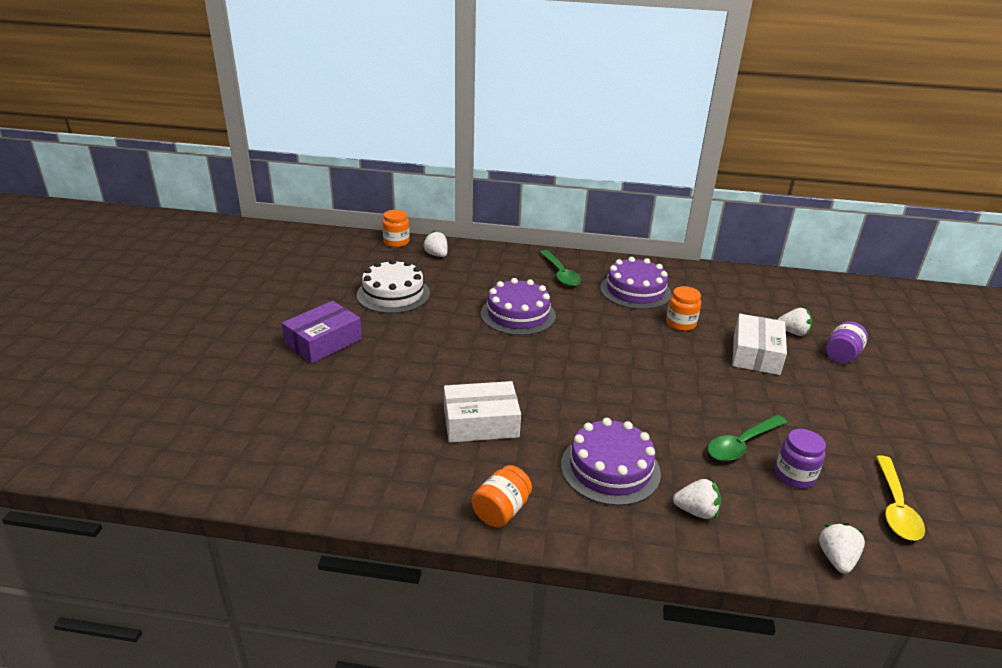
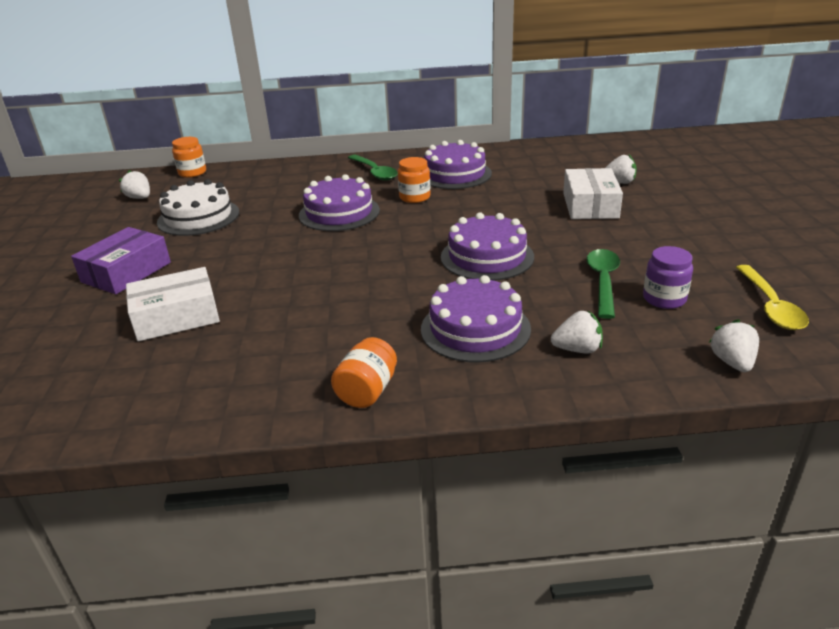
camera: 10 degrees left, 0 degrees up
(436, 255) = (239, 177): white strawberry -> white strawberry (140, 198)
(481, 423) = (323, 314): white box -> white box (176, 317)
(641, 392) = (487, 257): none -> purple cake
(681, 324) = (508, 193): orange jar -> orange jar (414, 197)
(742, 444) = (603, 282): green spoon -> green spoon turned 150 degrees clockwise
(841, 355) = (671, 193): purple jar -> none

